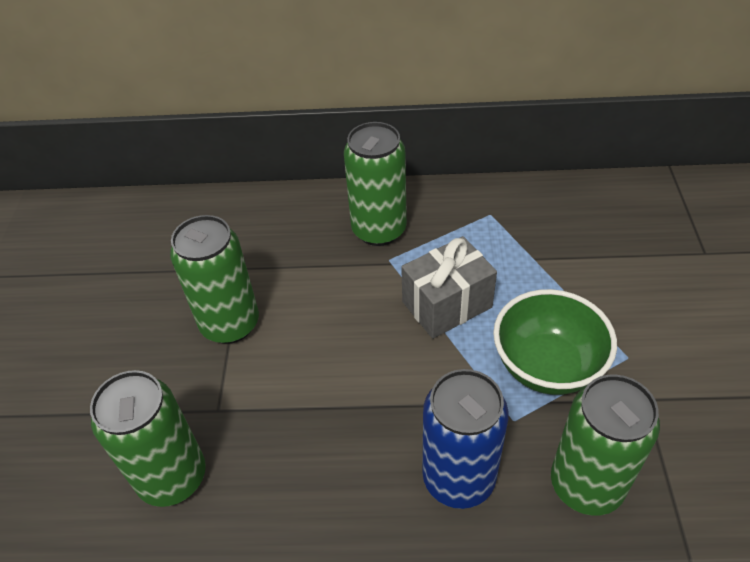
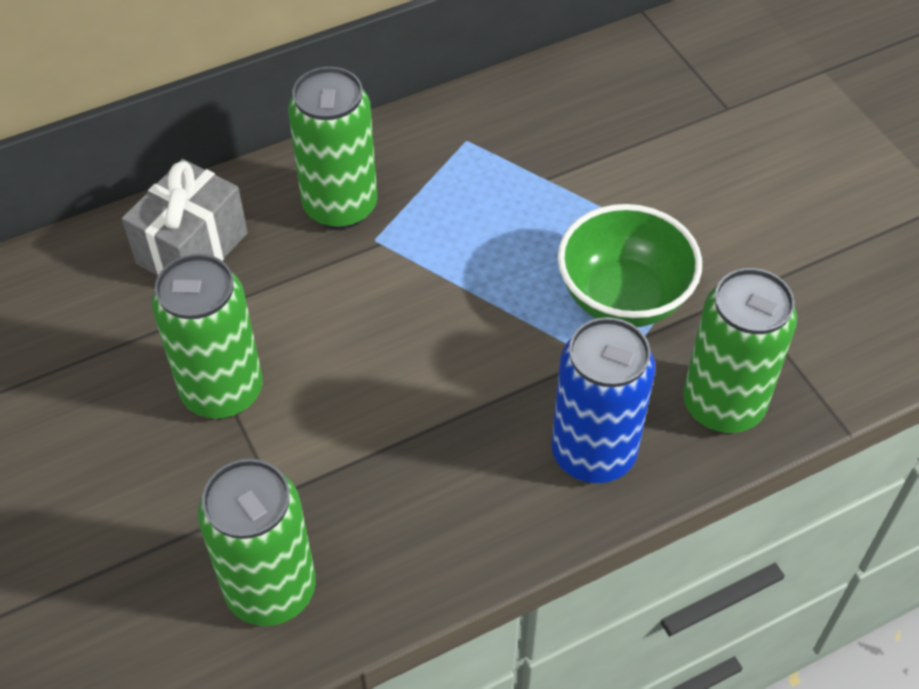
camera: 30 degrees left, 5 degrees up
(447, 304) = (476, 269): grey gift -> grey gift (192, 248)

